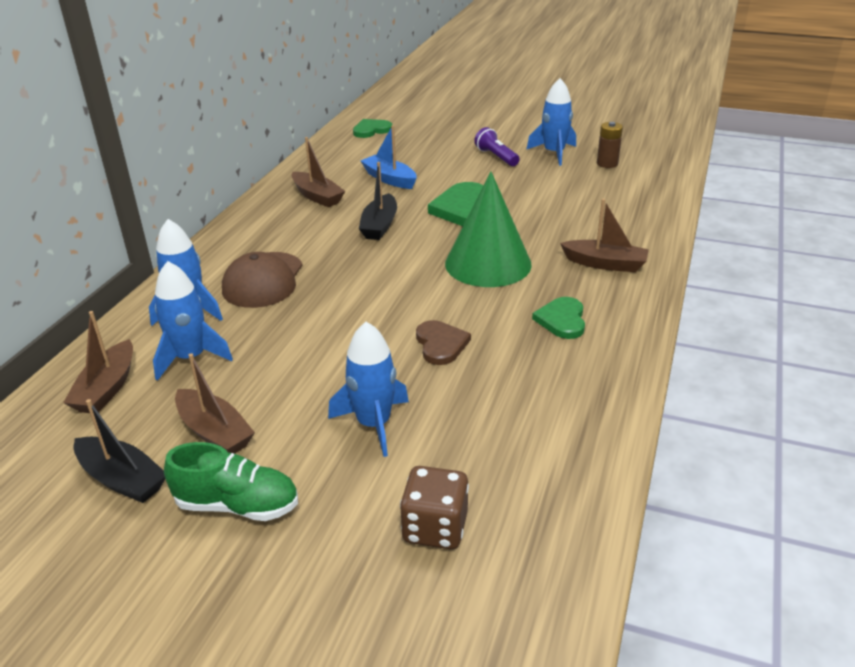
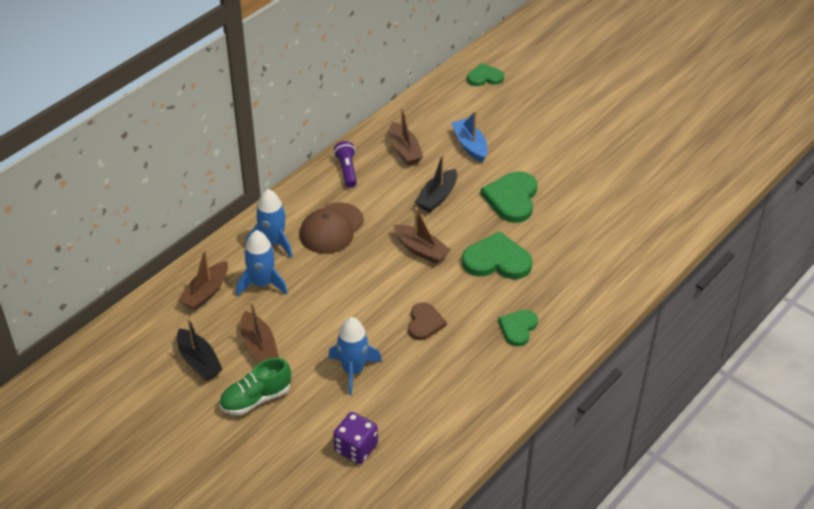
camera: 20 degrees right, 10 degrees up
(237, 505) = (256, 399): green shoe -> green shoe turned 120 degrees clockwise
(435, 528) = (356, 448): brown dice -> purple dice
(488, 263) = (497, 260): green cone -> green heart
(496, 157) = (572, 142): purple flashlight -> purple flashlight (347, 170)
(554, 153) = (624, 151): blue rocket -> none
(605, 264) = (583, 286): brown boat -> brown boat (421, 250)
(607, 163) = (661, 177): brown battery -> none

